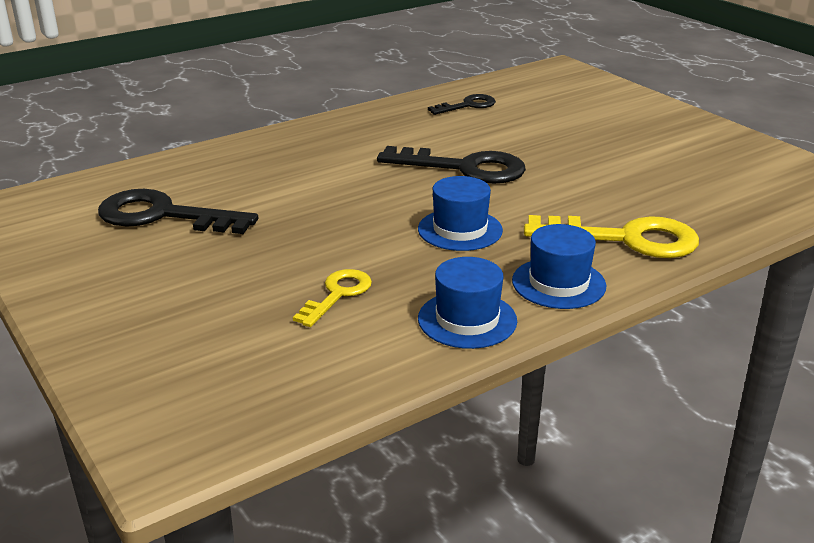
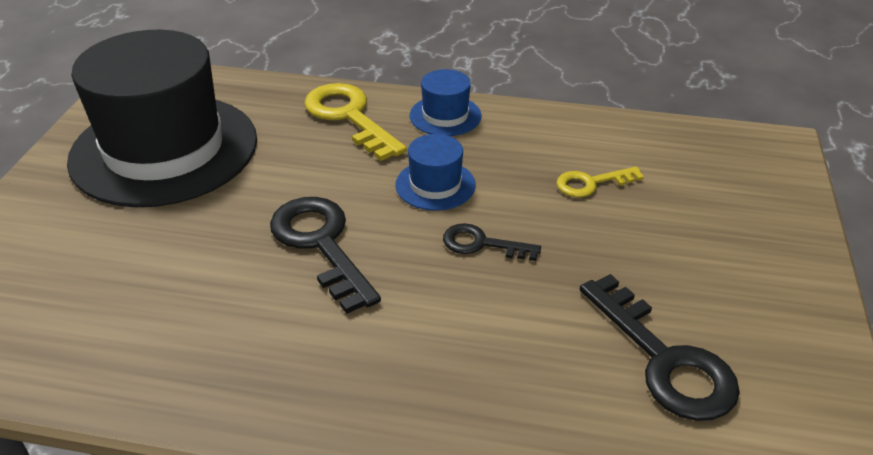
camera: 135 degrees left, 10 degrees up
(467, 319) = (533, 125): blue hat -> none
(468, 105) = (134, 343): black key -> black key (481, 244)
(676, 159) = (164, 149): none -> black hat

